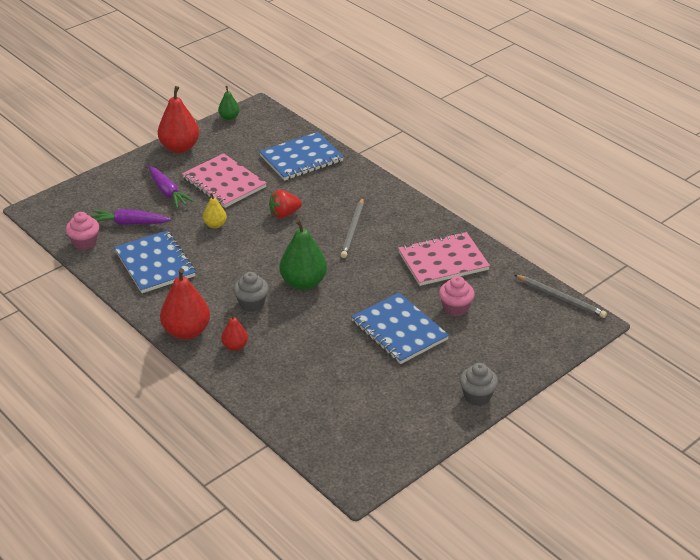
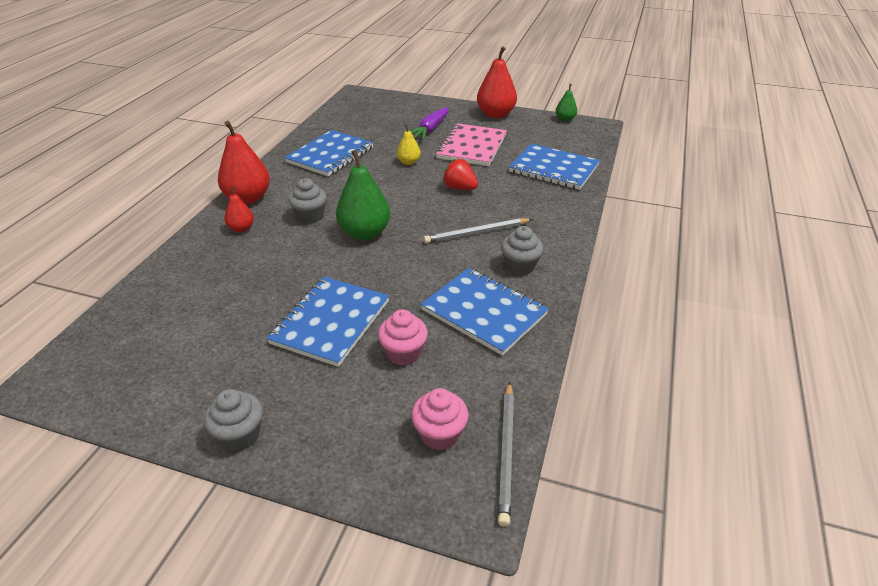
camera: 60 degrees right, 0 degrees up
(85, 243) = (332, 121): pink cupcake -> pink cupcake (439, 434)
(129, 223) = (373, 128): purple carrot -> none
(409, 227) = (520, 266): none -> grey cupcake
(443, 261) = (484, 312): pink notebook -> blue notebook

